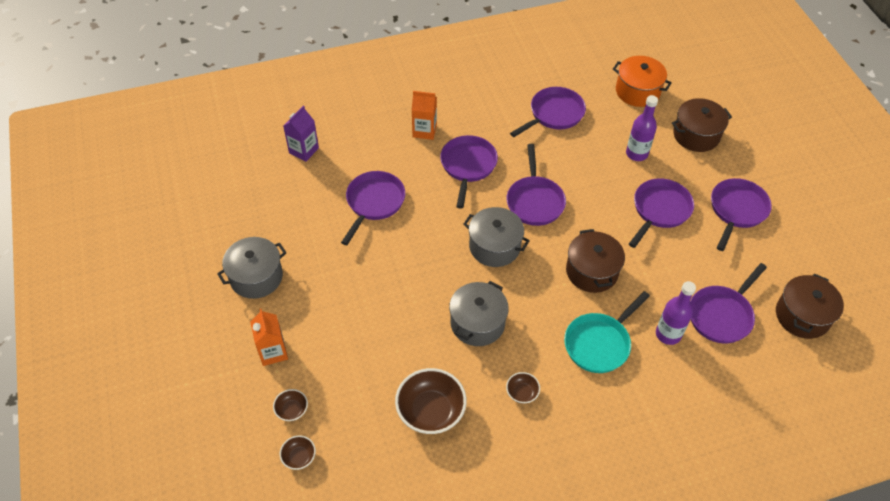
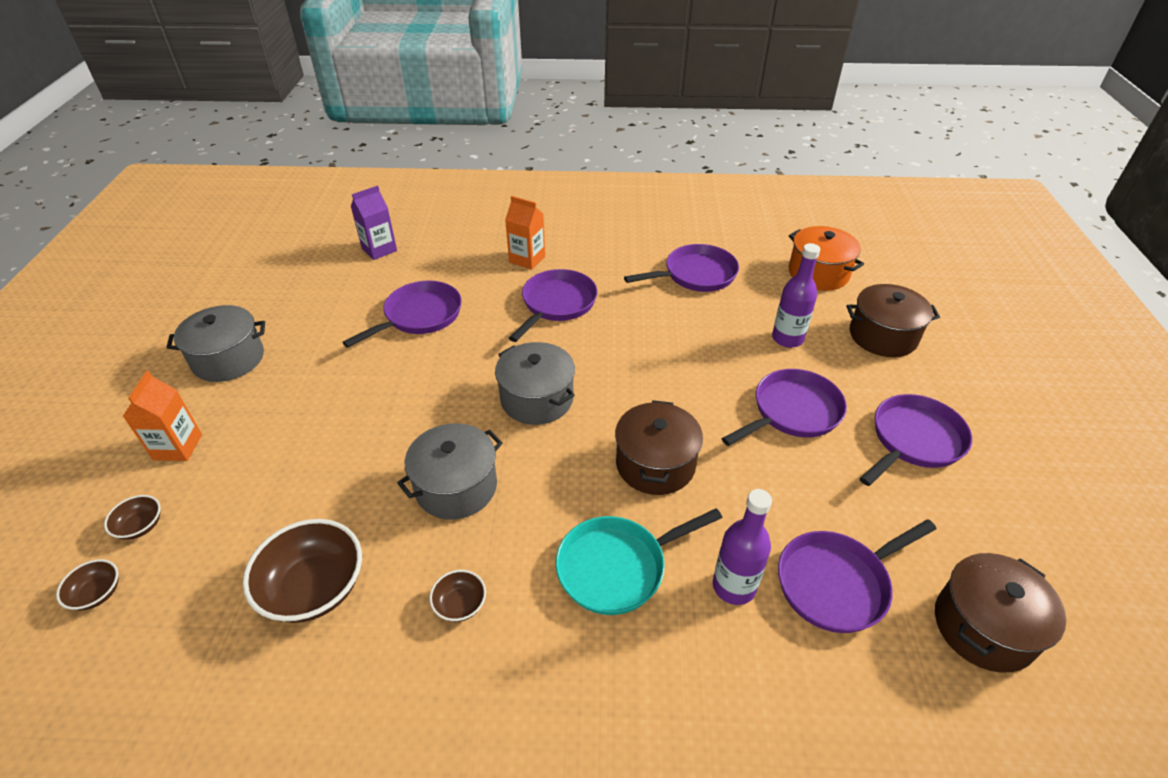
camera: 20 degrees right, 10 degrees down
(534, 201) = (620, 360): purple pan -> none

